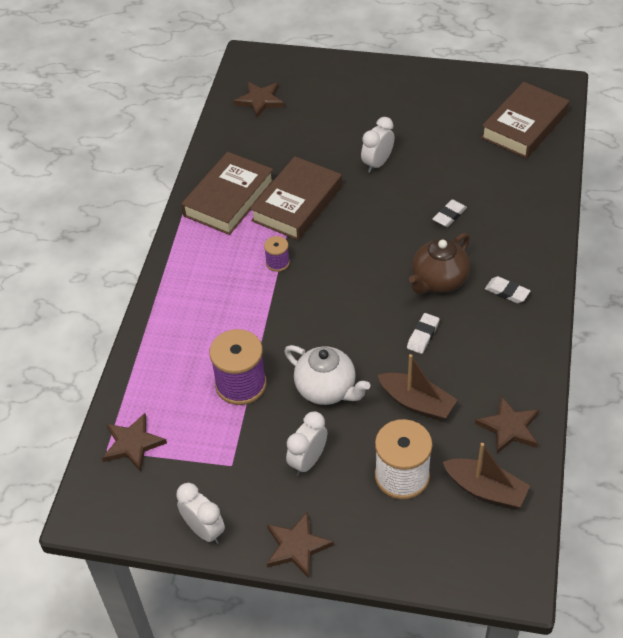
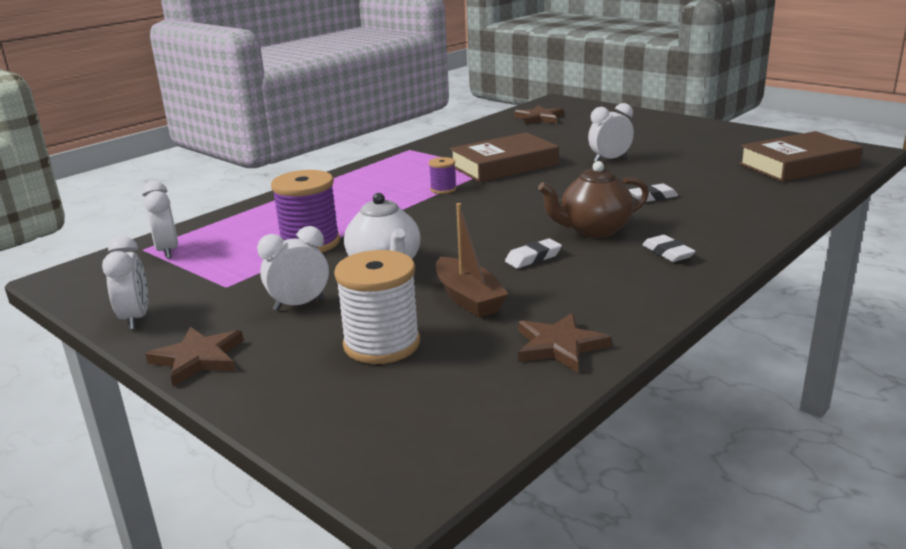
camera: 30 degrees right, 25 degrees down
(132, 444) = (167, 251): brown star -> white clock
(229, 198) = (447, 153): brown book -> none
(485, 490) = (467, 386): brown boat -> none

